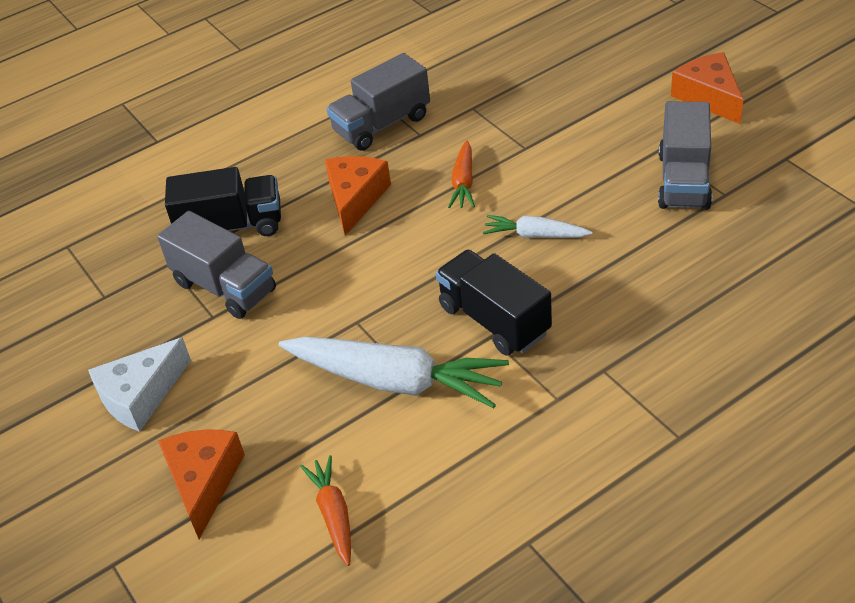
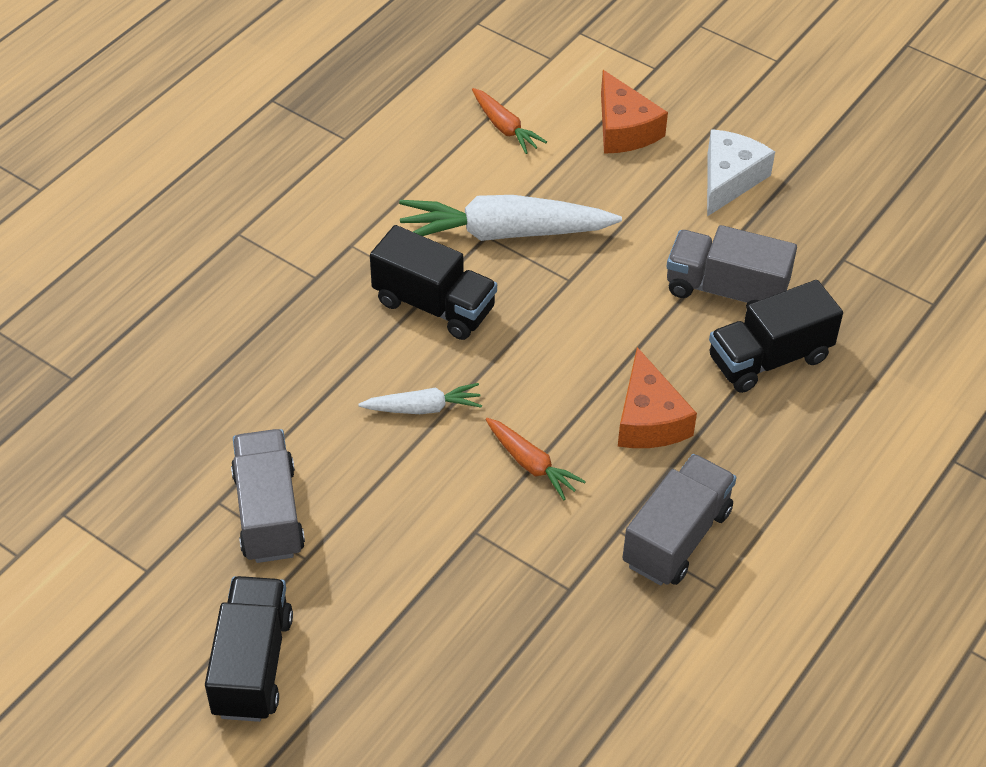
camera: 155 degrees right, 5 degrees up
(463, 182) = (531, 464): orange carrot -> orange carrot turned 150 degrees clockwise
(708, 97) = (252, 665): orange cheese -> black truck

